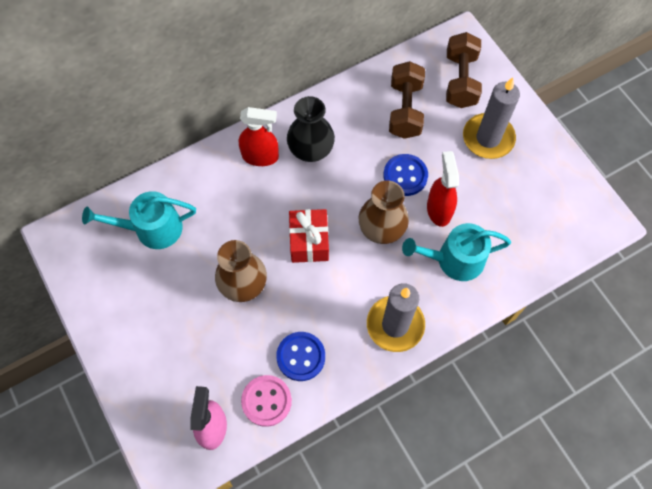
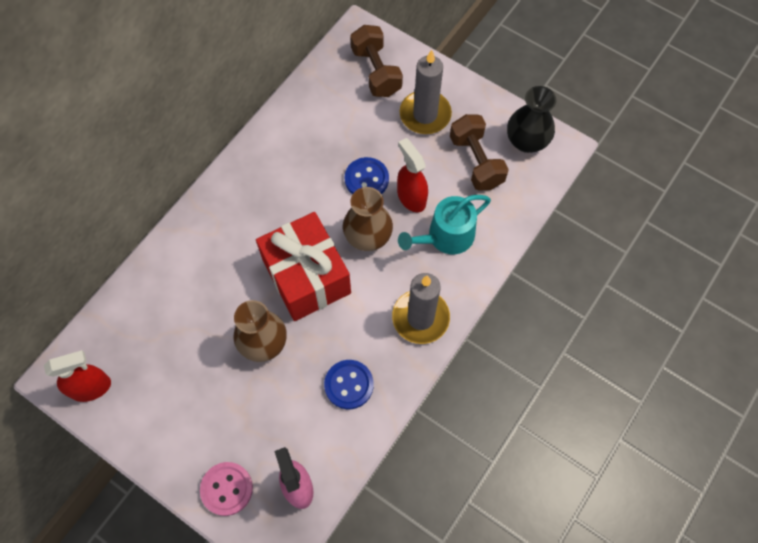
camera: 25 degrees left, 0 degrees up
(152, 229) = (149, 329): turquoise watering can -> none
(260, 156) = (222, 216): red spray bottle -> red spray bottle (91, 387)
(266, 401) = (336, 439): pink button -> pink button (227, 489)
(309, 242) = (306, 277): red gift -> red gift, size x1.70
(311, 150) = (268, 191): black vase -> black vase (526, 141)
(405, 110) = (338, 118): brown dumbbell -> brown dumbbell (476, 161)

